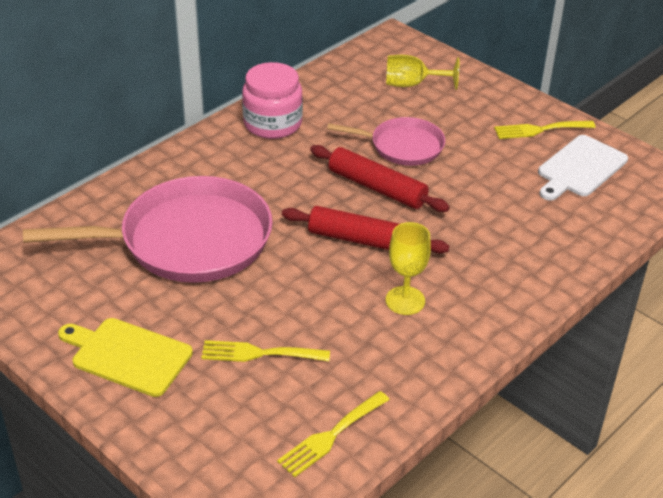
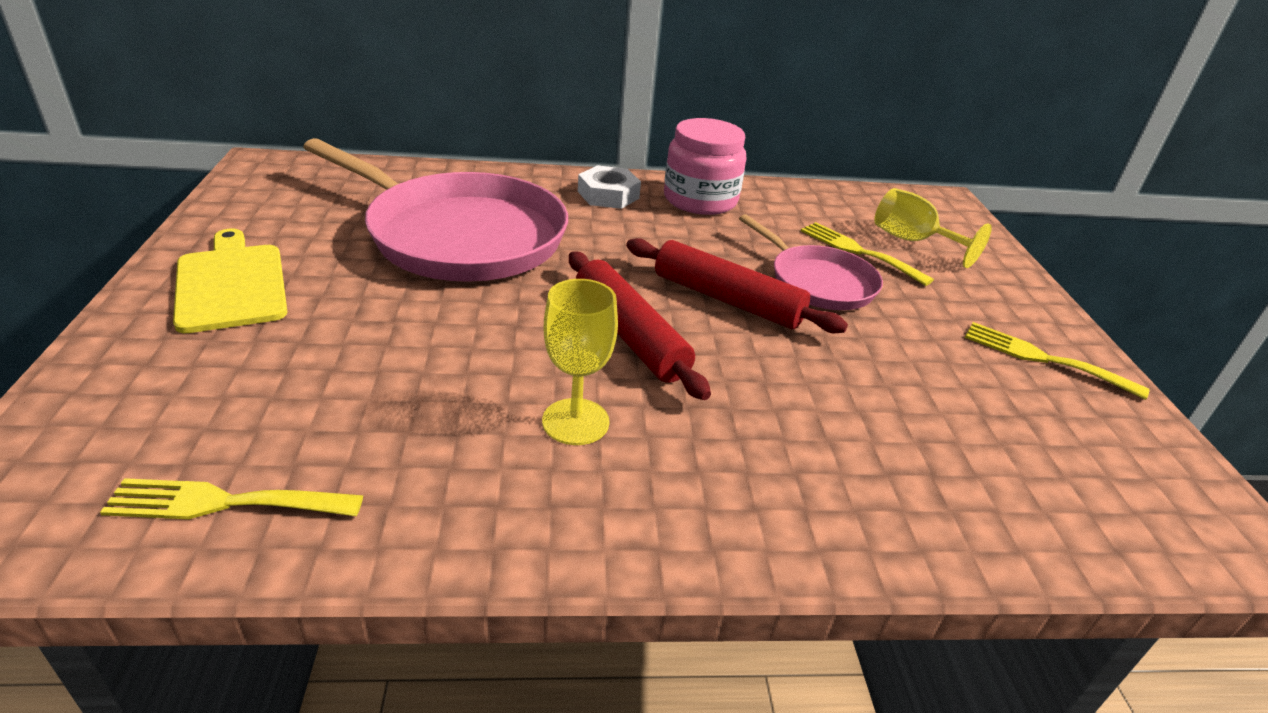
camera: 40 degrees right, 5 degrees down
(218, 153) = (608, 195): none -> white nut
(259, 353) = (331, 361): yellow fork -> yellow fork (858, 251)
(377, 187) = (727, 299): red rolling pin -> red rolling pin turned 45 degrees counterclockwise
(580, 168) = (1061, 431): white cutting board -> none

